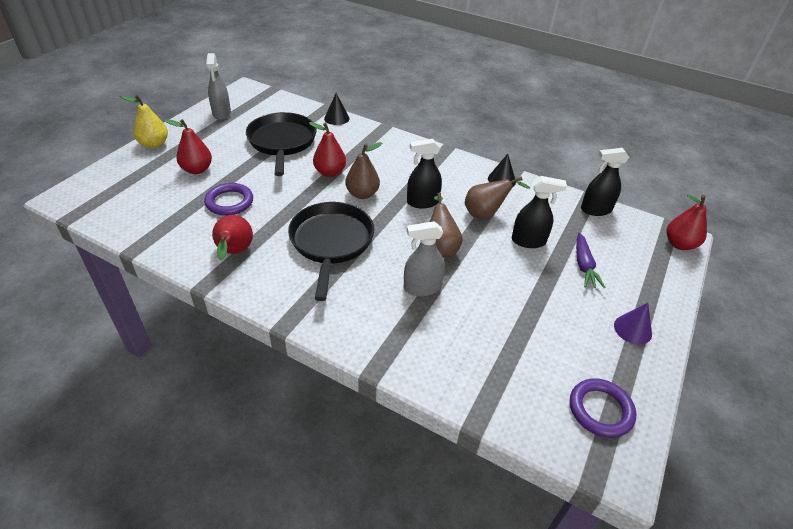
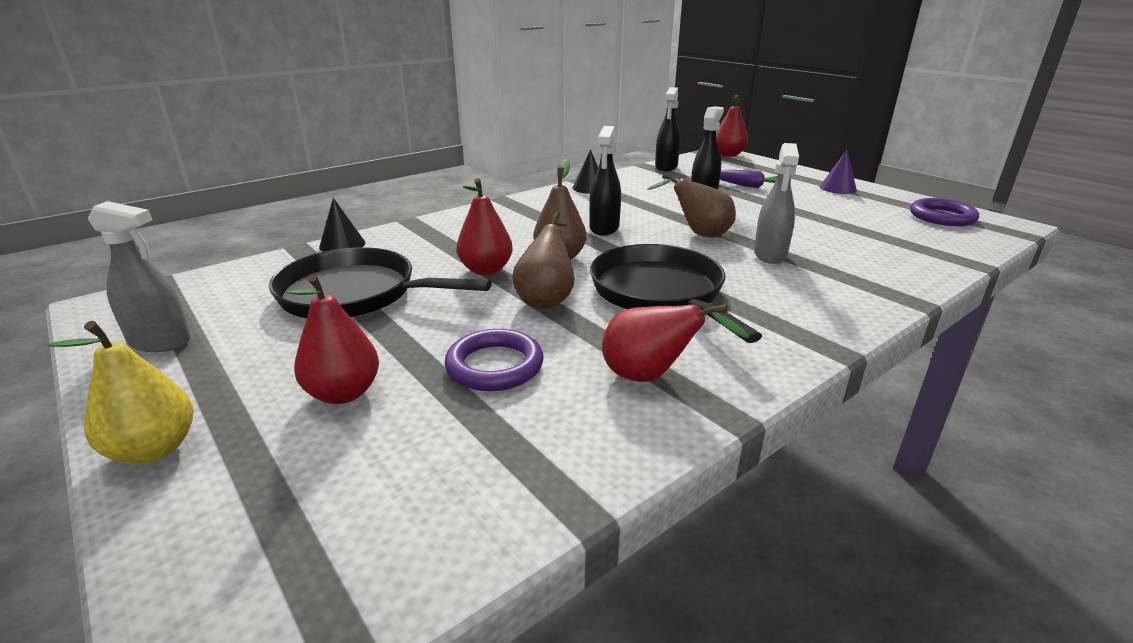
camera: 65 degrees left, 15 degrees down
(331, 242) = (660, 293): black pan -> black pan turned 45 degrees clockwise
(485, 214) = (647, 204): brown pear -> brown pear (546, 299)

